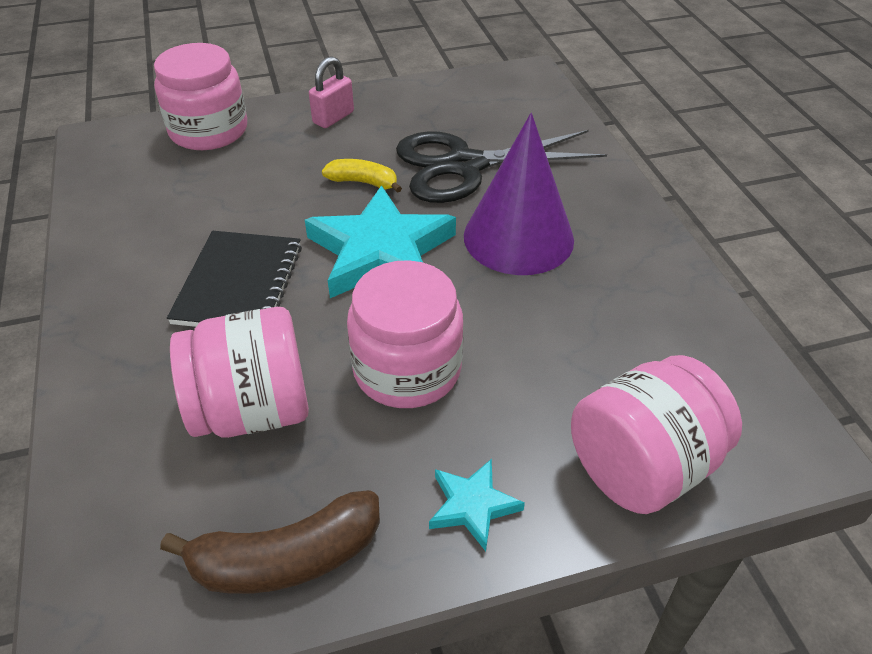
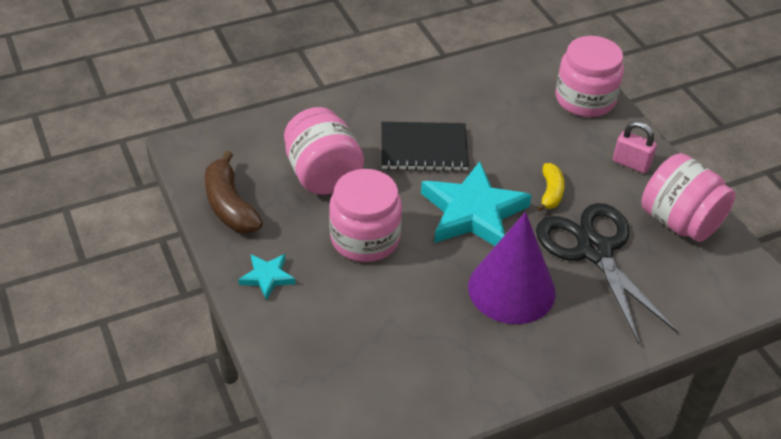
camera: 80 degrees right, 0 degrees up
(642, 466) = (303, 359): pink jar -> pink jar (679, 222)

